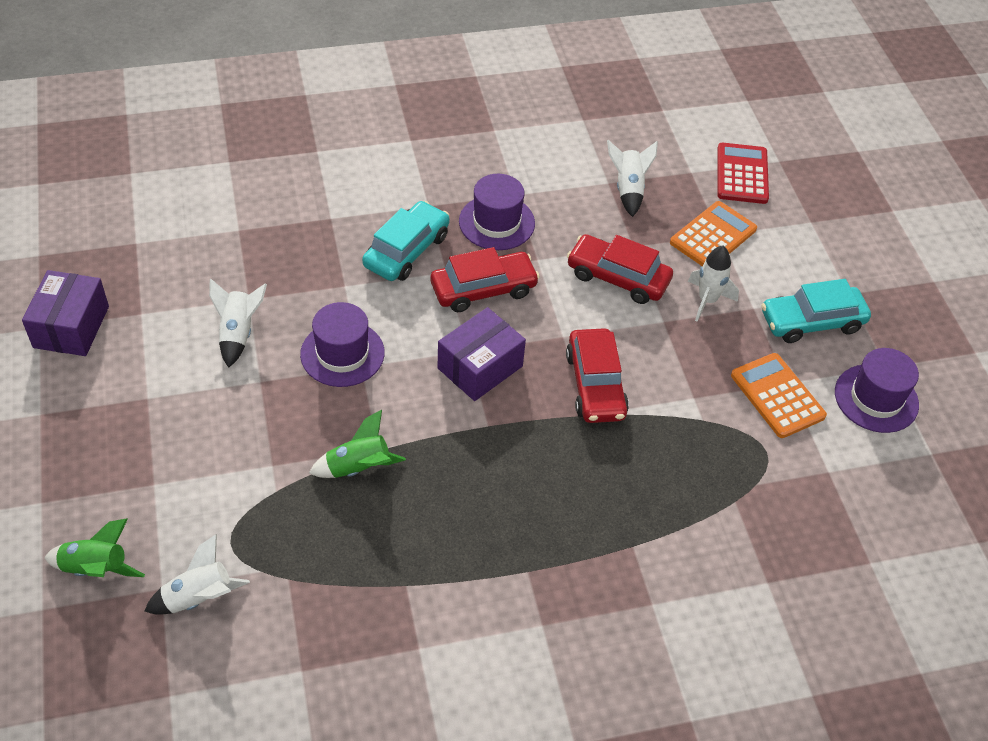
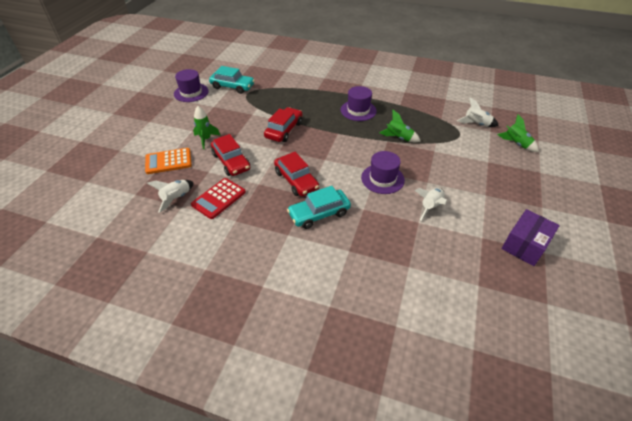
camera: 145 degrees left, 5 degrees down
(480, 367) = (324, 152): purple box -> none
(483, 289) = (296, 180): red car -> red car turned 135 degrees counterclockwise
(496, 222) = (260, 209): purple hat -> purple hat (358, 110)
(707, 300) = (206, 139): white rocket -> green rocket
(742, 174) = (114, 182): red calculator -> red calculator (219, 198)
(777, 396) = (222, 104): orange calculator -> none
(812, 322) = (177, 118): turquoise car -> turquoise car (232, 86)

